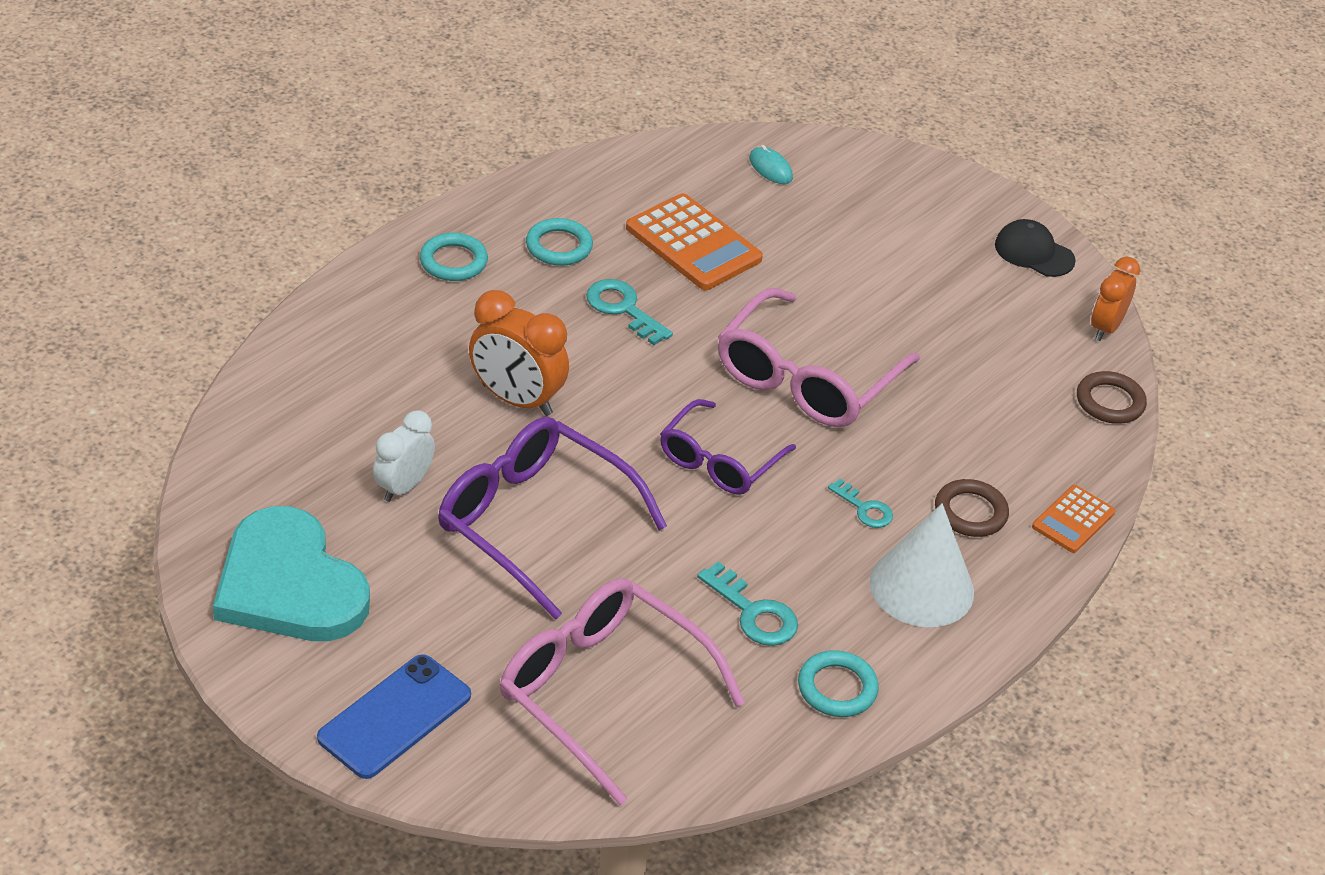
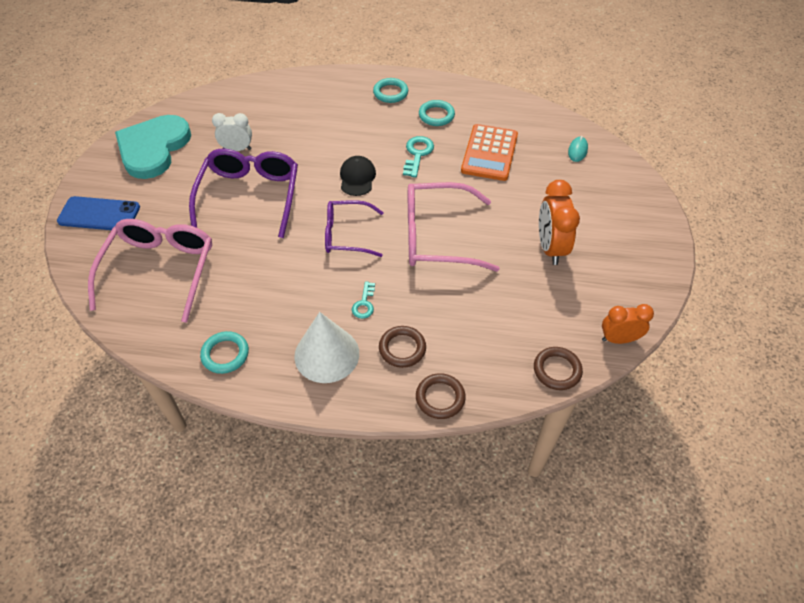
camera: 60 degrees right, 10 degrees up
(516, 400) = (322, 153): orange clock -> orange clock (550, 247)
(753, 612) = (253, 297): turquoise key -> none
(1034, 252) = (643, 278): black cap -> black cap (357, 178)
(1073, 520) = (440, 398): orange calculator -> brown ring

